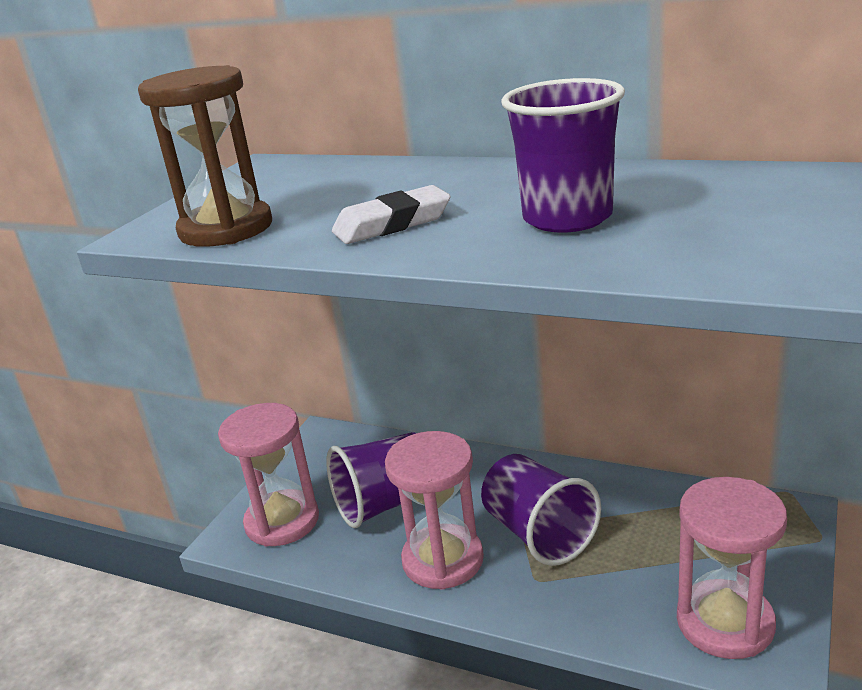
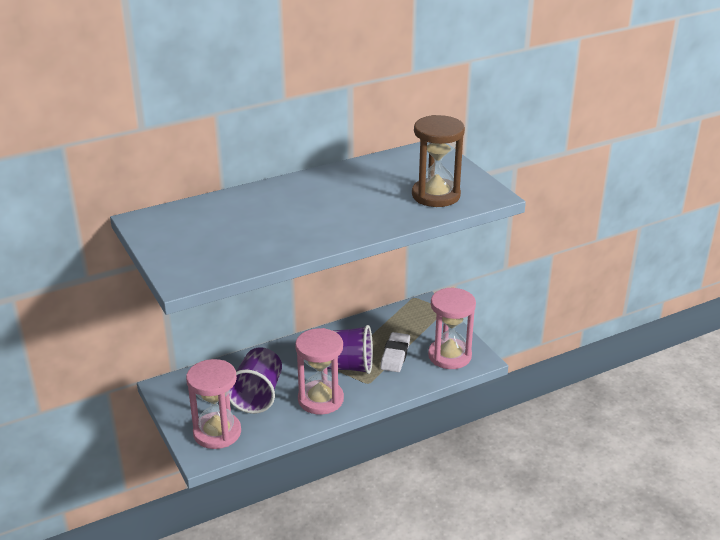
camera: 55 degrees left, 5 degrees up
(226, 229) = (225, 260): brown hourglass -> brown hourglass (436, 195)
(392, 224) = (305, 228): white eraser -> white eraser (395, 355)
(567, 218) = (374, 199): purple cup -> none

